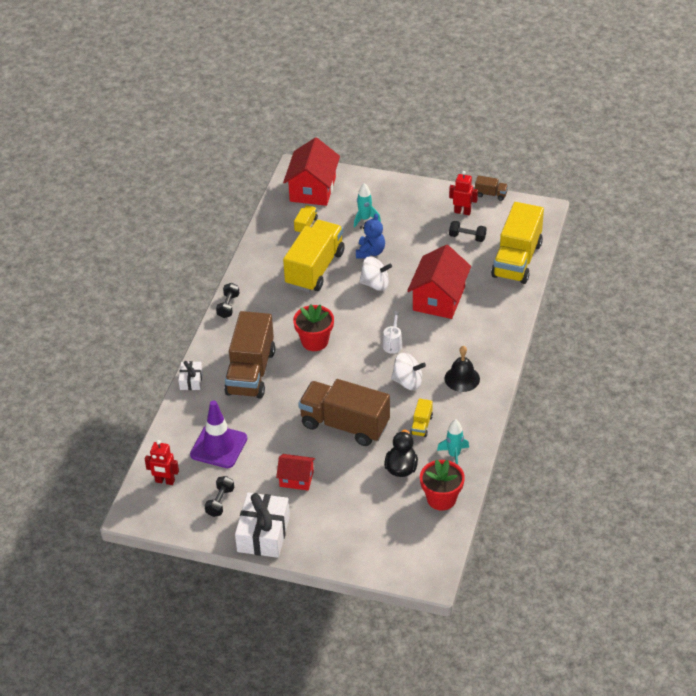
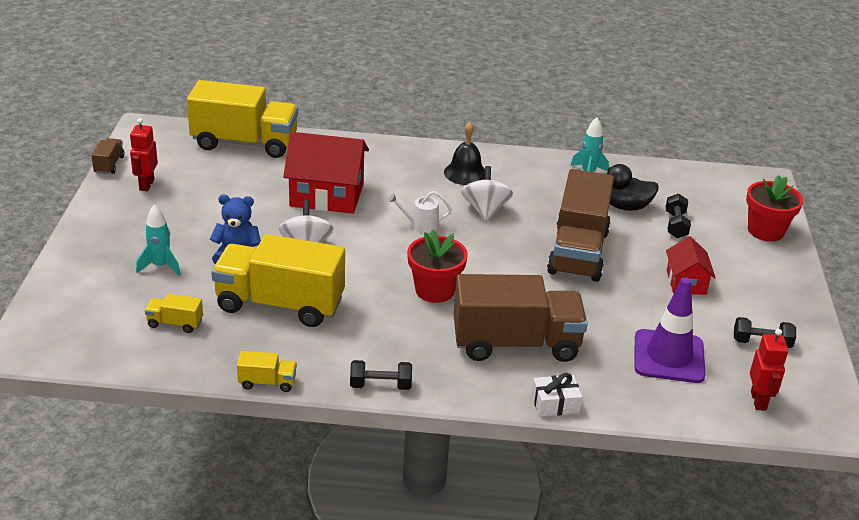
camera: 105 degrees left, 10 degrees down
(263, 533) = (786, 299): white gift -> none
(312, 189) = (81, 325): red house -> none
(421, 425) = (552, 197): yellow truck -> yellow truck (267, 382)
(441, 499) = (655, 178): red flower pot -> red flower pot (765, 231)
(467, 237) = (201, 179): black dumbbell -> black dumbbell (675, 225)

